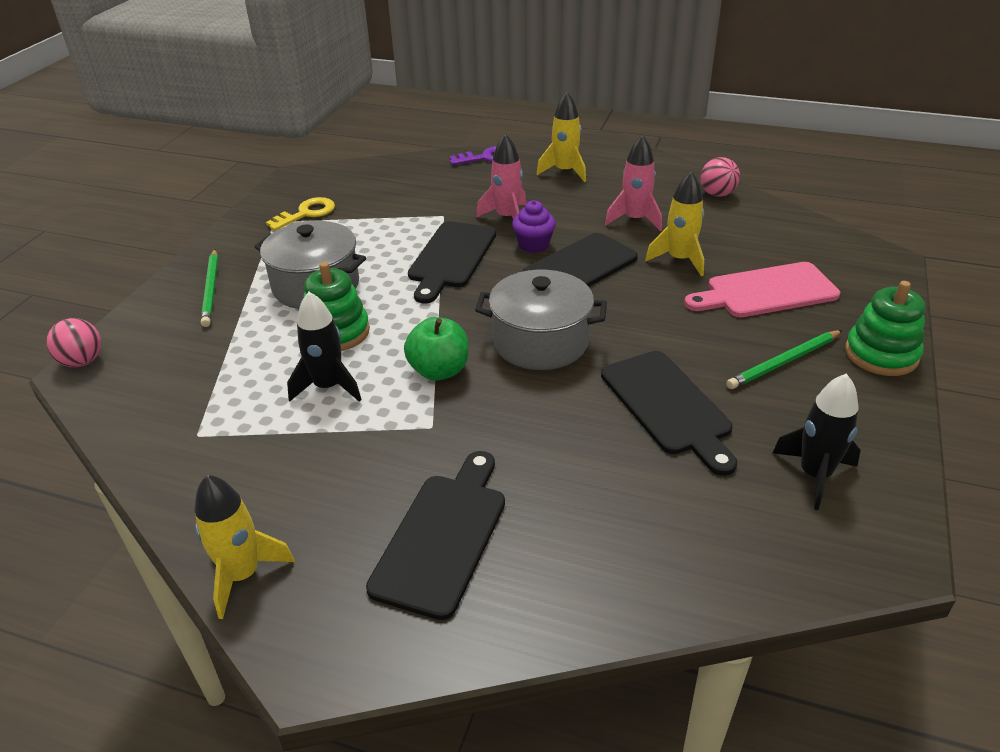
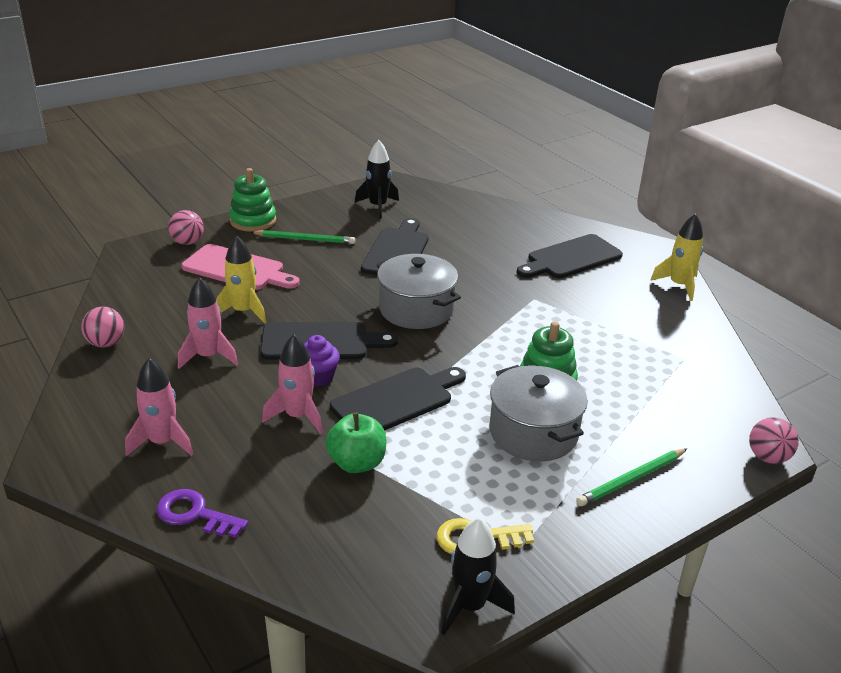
camera: 145 degrees left, 5 degrees down
(211, 289) = (631, 479): green pencil -> green pencil turned 150 degrees counterclockwise
(328, 387) = (580, 347): black rocket -> black rocket (470, 606)
(439, 370) = (499, 323): green apple -> green apple (357, 463)
(565, 172) = (162, 442): yellow rocket -> pink rocket
(867, 292) = (187, 242): none -> pink ball

